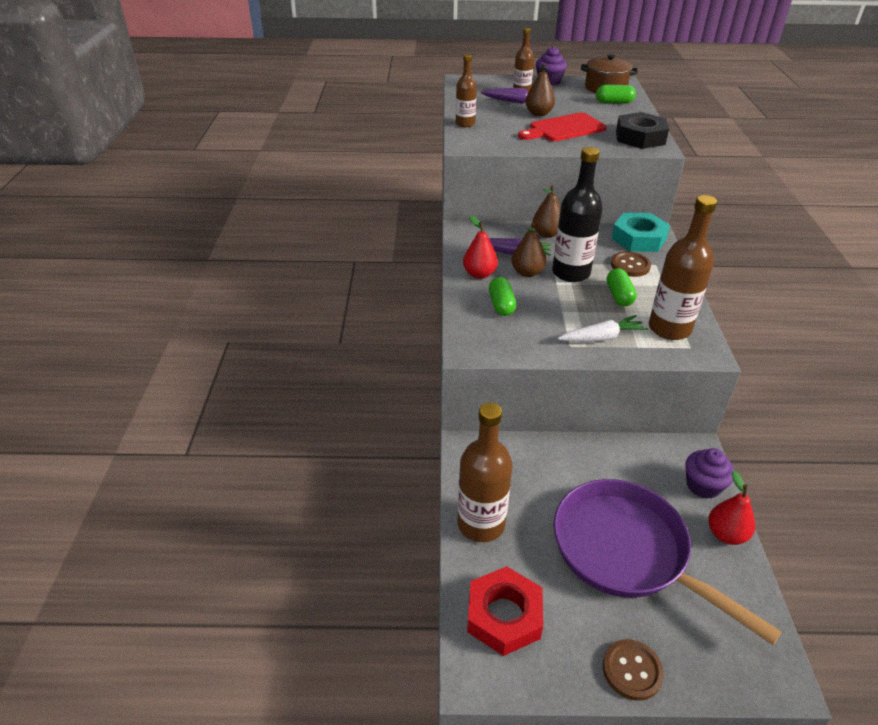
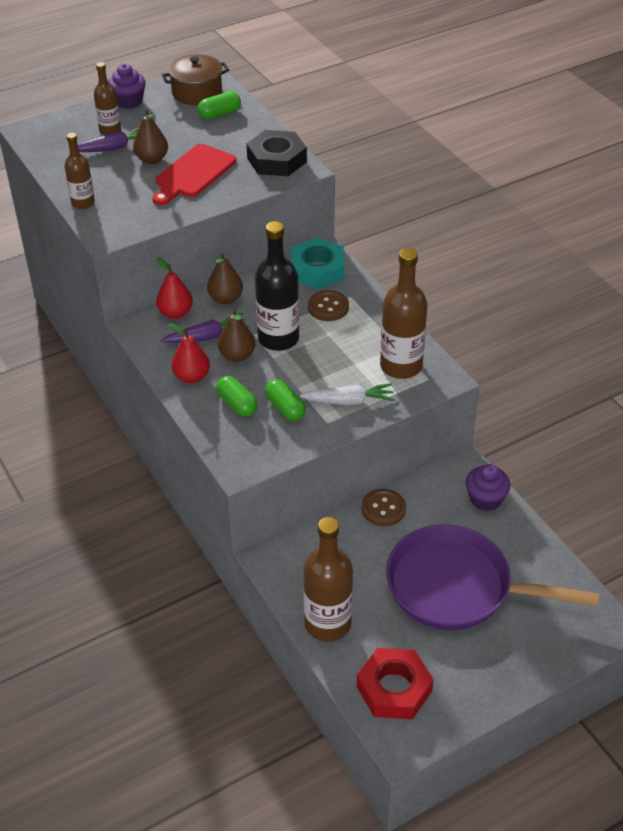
camera: 30 degrees left, 5 degrees up
(602, 337) = (349, 401): white carrot -> white carrot turned 45 degrees clockwise
(619, 296) = (338, 347): green capsule -> green capsule (285, 408)
(632, 670) = (510, 678): brown button -> brown button (383, 509)
(726, 534) = (523, 534): red pear -> red pear (175, 313)

